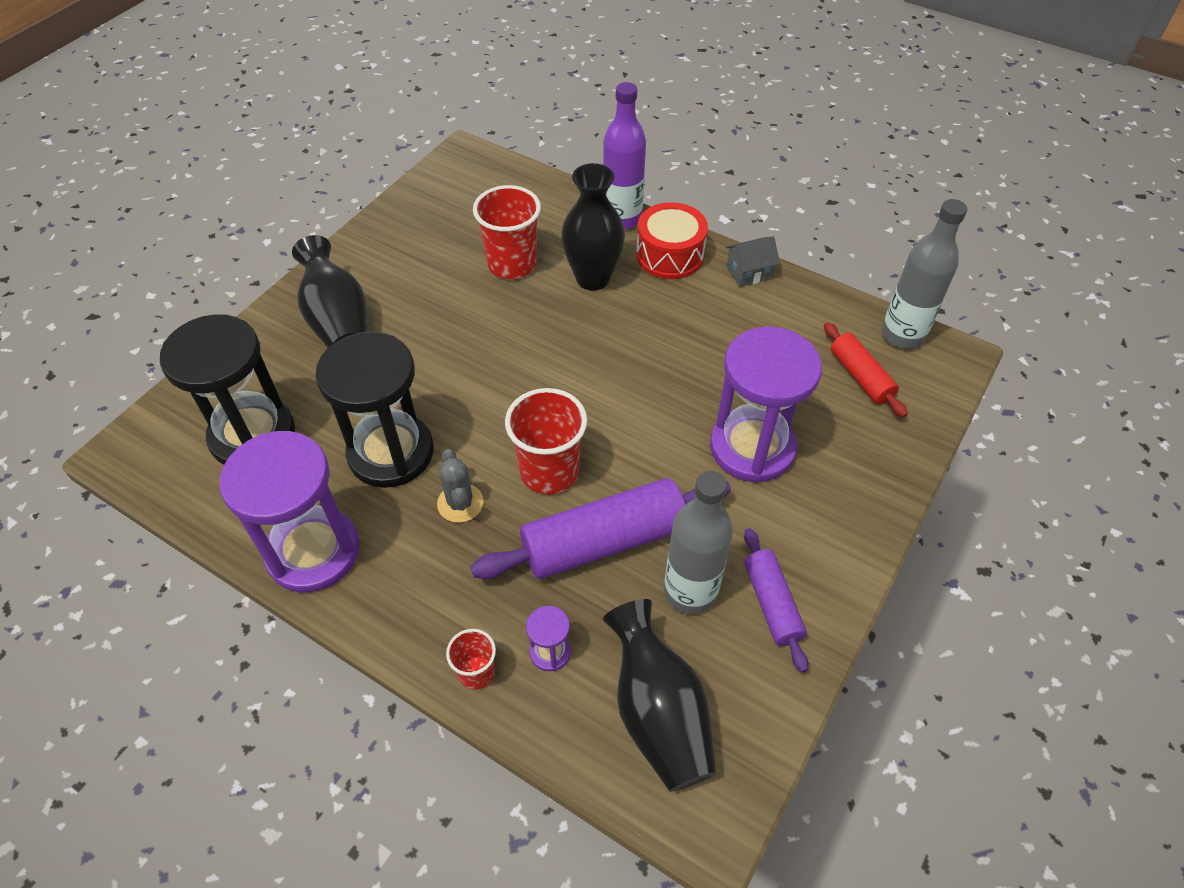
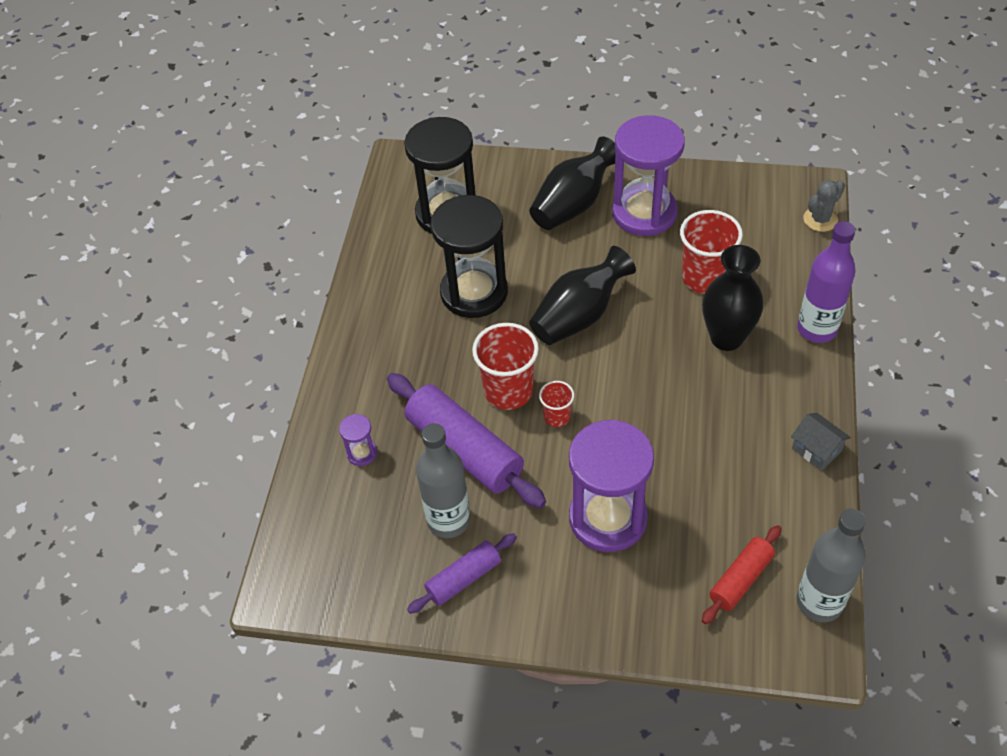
camera: 70 degrees right, 0 degrees up
(313, 552) = (375, 291): purple hourglass -> purple hourglass (644, 213)
(460, 503) = (453, 351): grey cactus -> grey cactus (820, 219)
(476, 672) = (329, 418): red cup -> red cup (557, 417)
(658, 713) = (344, 534): black vase -> black vase (579, 316)
(669, 255) = (795, 381): red drum -> none

